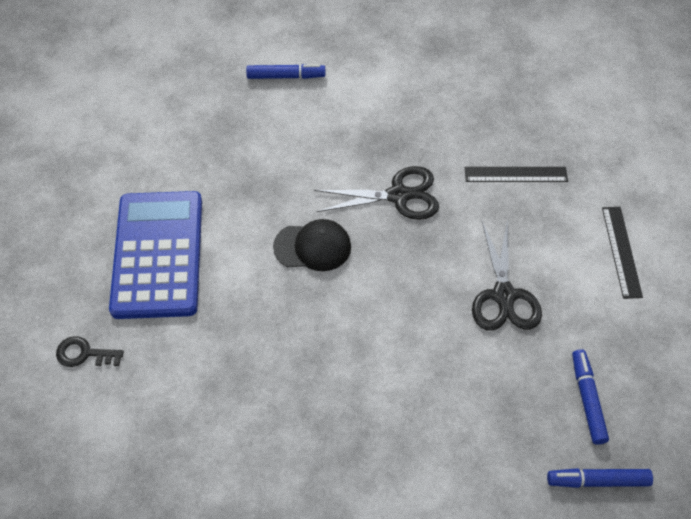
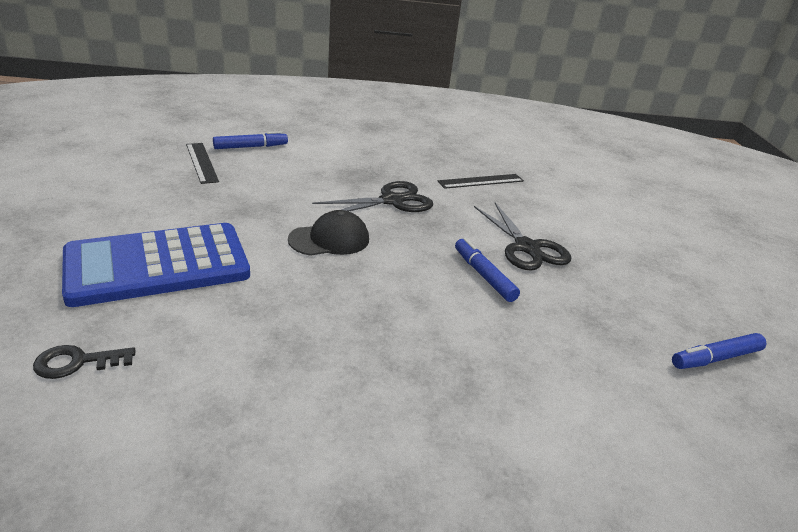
camera: 25 degrees left, 25 degrees down
(158, 254) = (158, 265): blue calculator -> blue calculator turned 90 degrees counterclockwise
(587, 399) = (652, 302): blue marker -> blue marker (483, 275)
(621, 251) = (595, 212): black ruler -> black ruler (201, 162)

